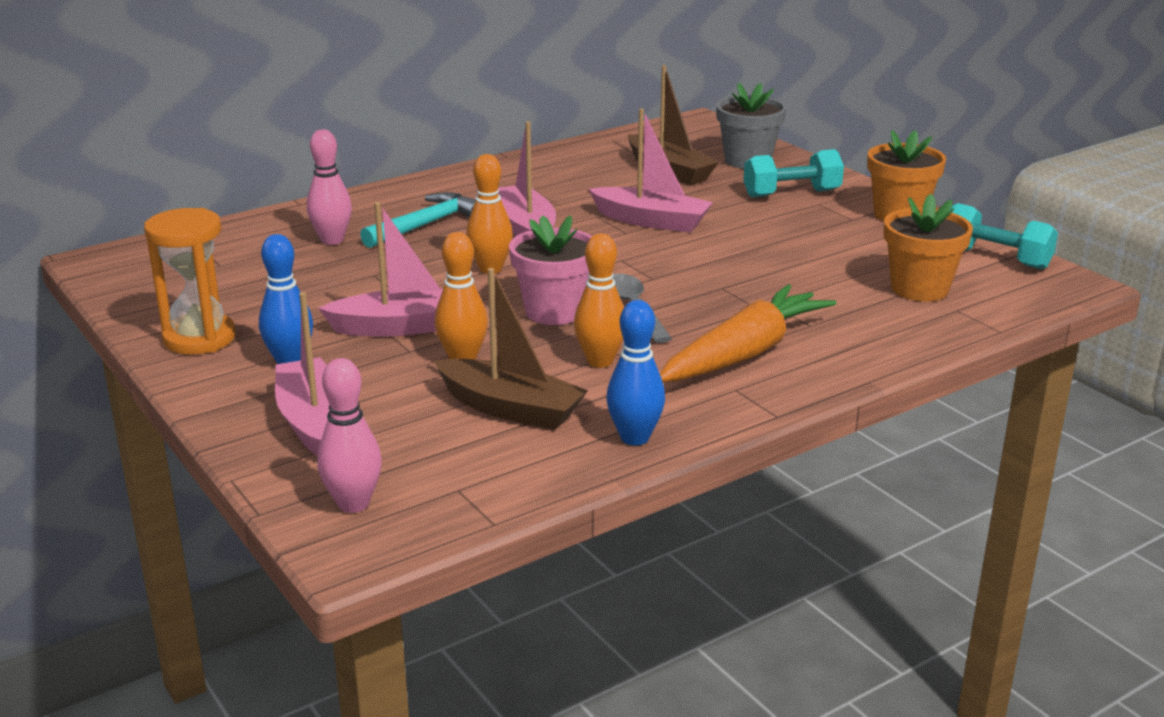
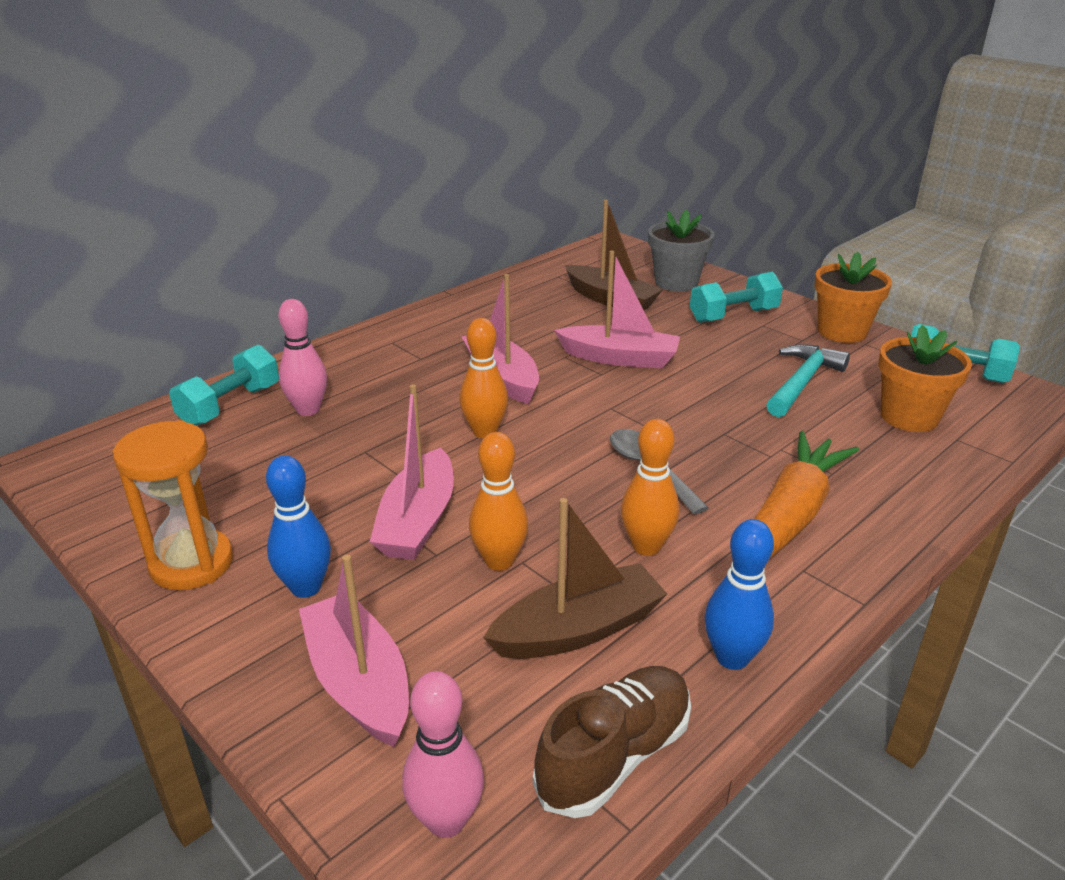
camera: 10 degrees left, 5 degrees up
(262, 232) = (230, 405): none -> turquoise dumbbell
(402, 327) = (418, 521): pink boat -> pink boat turned 120 degrees clockwise
(426, 225) = (400, 381): turquoise hammer -> turquoise hammer (802, 382)
(503, 484) = (615, 756): none -> brown shoe
(510, 408) = (578, 629): brown boat -> brown boat turned 45 degrees counterclockwise
(554, 311) = (571, 482): pink flower pot -> none

